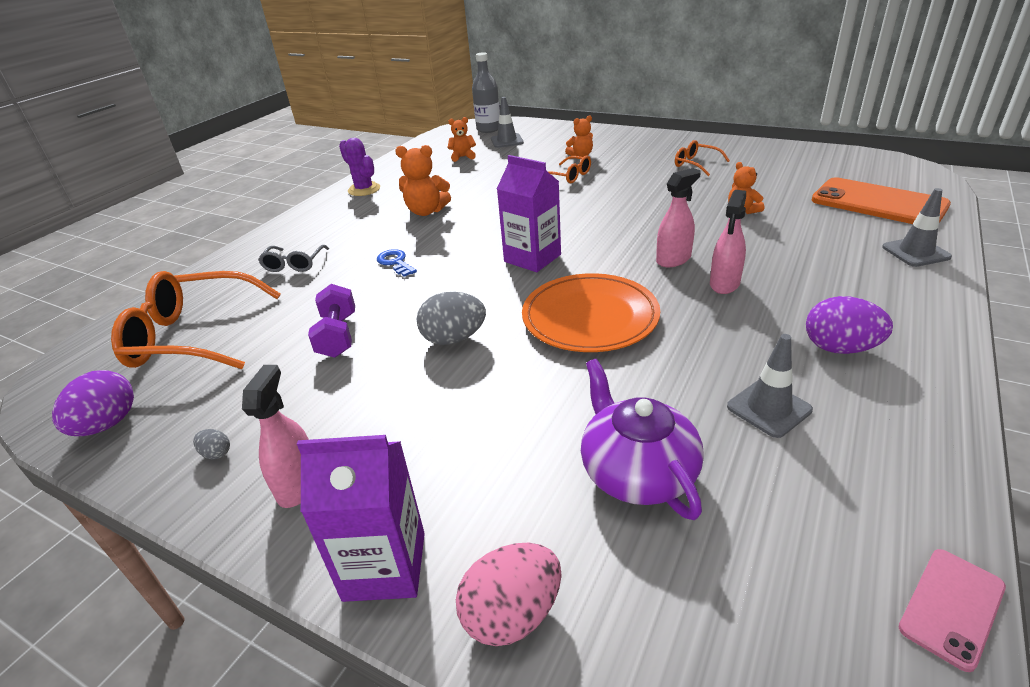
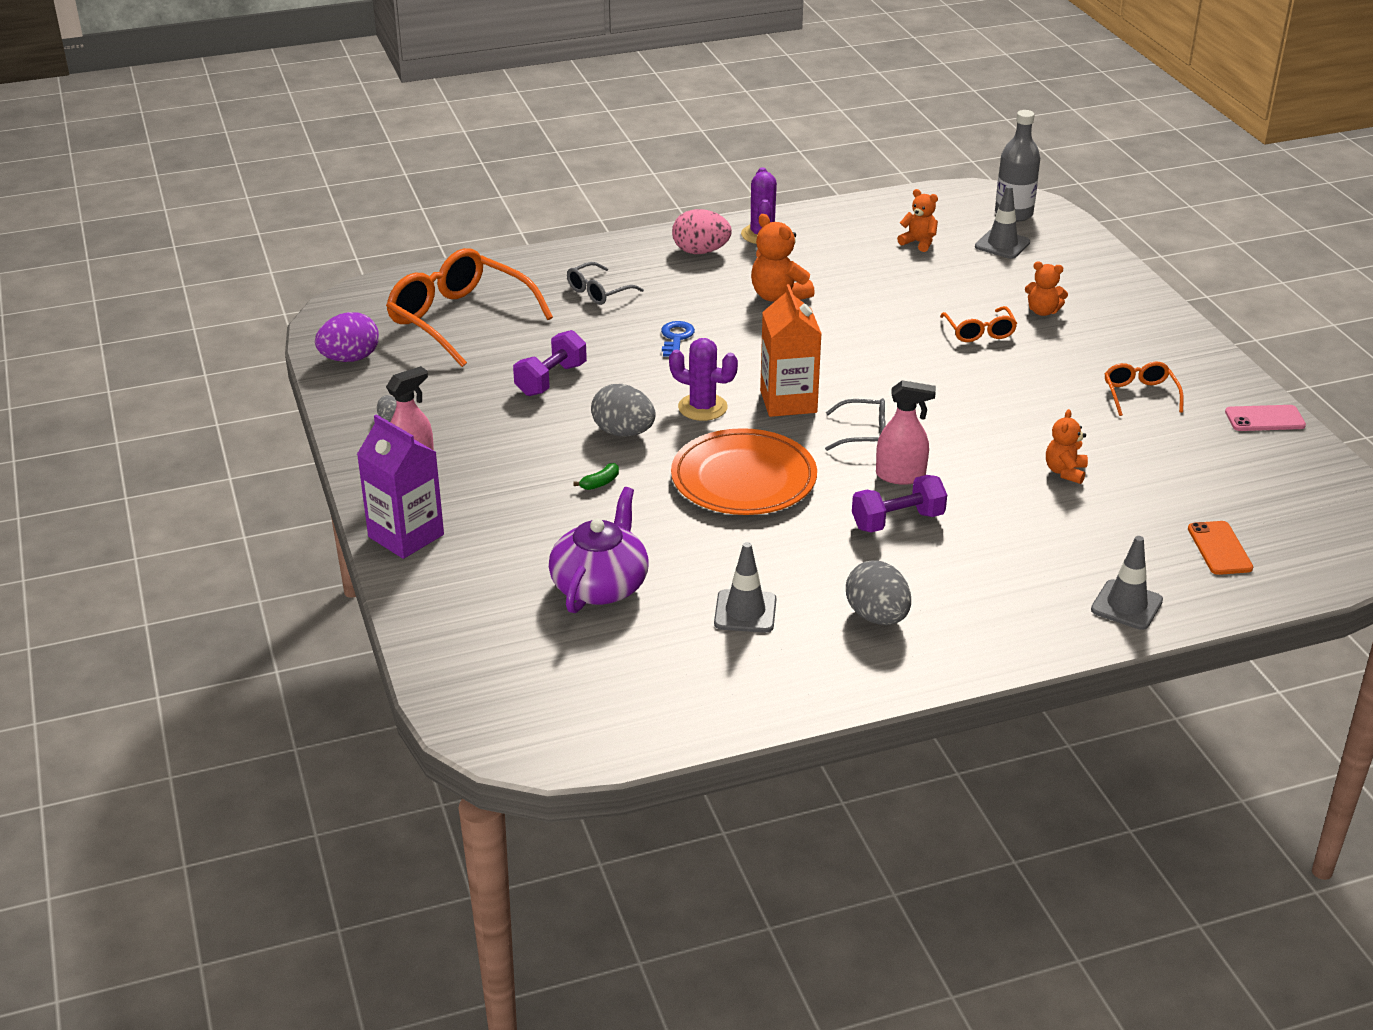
camera: 40 degrees right, 0 degrees up
(483, 291) = (702, 407): none -> purple cactus
(495, 386) = (600, 483): none -> green banana
(512, 614) = (436, 596): pink egg -> pink egg (700, 251)
(532, 258) = (788, 401): purple carton -> orange carton
(609, 250) = (863, 434): none -> grey glasses
(724, 284) = (897, 521): pink spray bottle -> purple dumbbell
(840, 348) = (877, 616): purple egg -> grey egg
(878, 203) = (1219, 548): orange phone -> orange phone, size x0.50
(951, 607) = (645, 743): pink phone -> pink phone (1264, 419)

